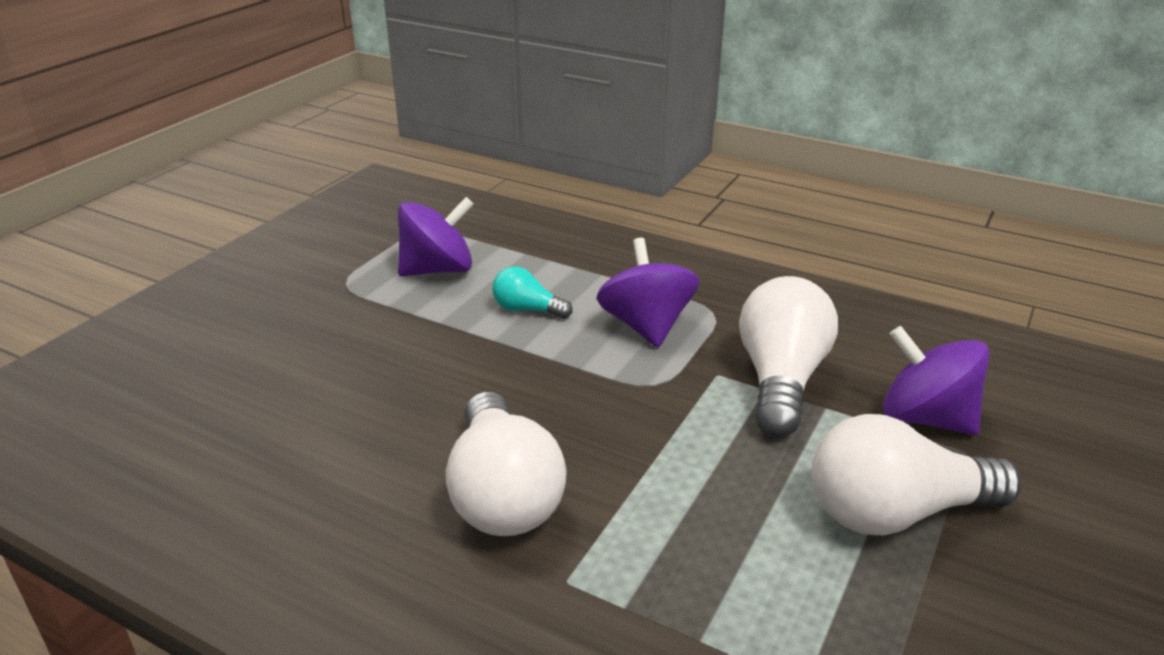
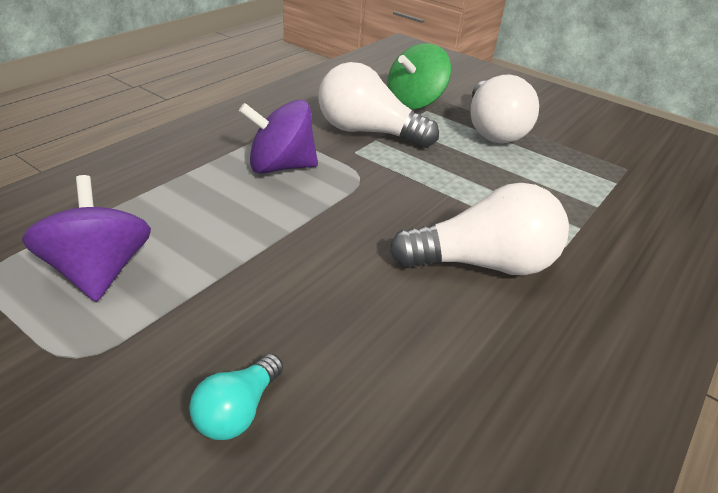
camera: 85 degrees left, 5 degrees up
(527, 310) = (223, 220): turquoise light bulb -> turquoise light bulb (238, 411)
(925, 418) = (414, 102): purple spinning top -> green spinning top

